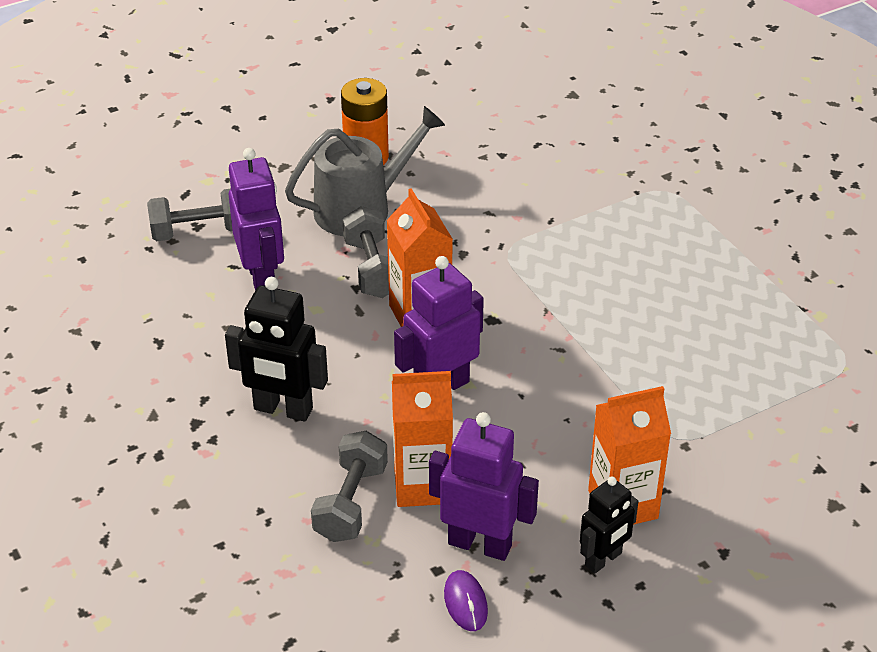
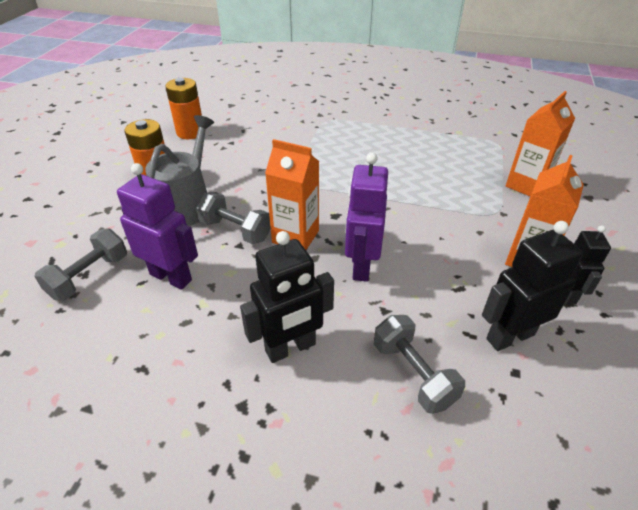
camera: 45 degrees left, 0 degrees up
(422, 485) = (432, 327): orange carton -> orange carton (526, 185)
(465, 602) = (558, 379): purple mouse -> none
(473, 112) = (190, 132): none -> orange battery
(480, 544) = (509, 336): purple robot -> black robot

